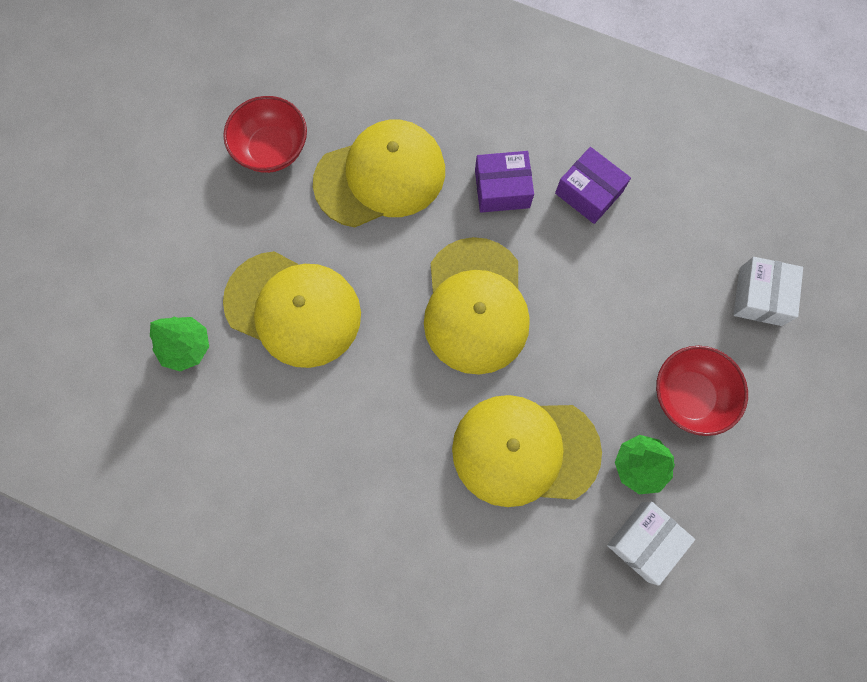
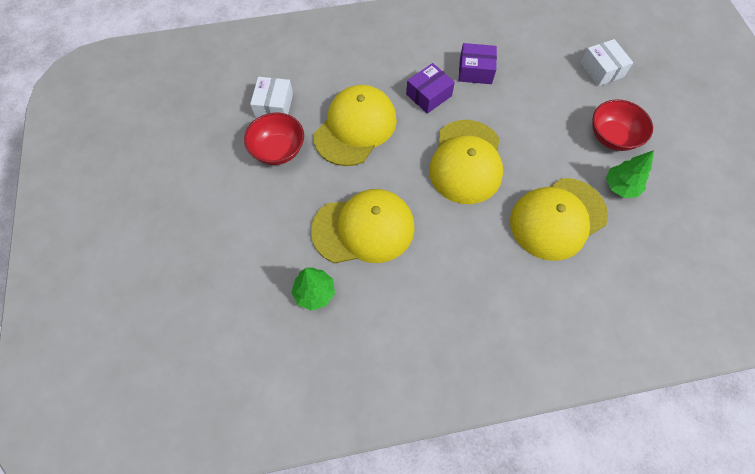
camera: 35 degrees left, 10 degrees down
(475, 306) = (466, 162): yellow cap -> yellow cap turned 45 degrees clockwise
(644, 541) = (658, 223): white box -> white box (274, 105)

